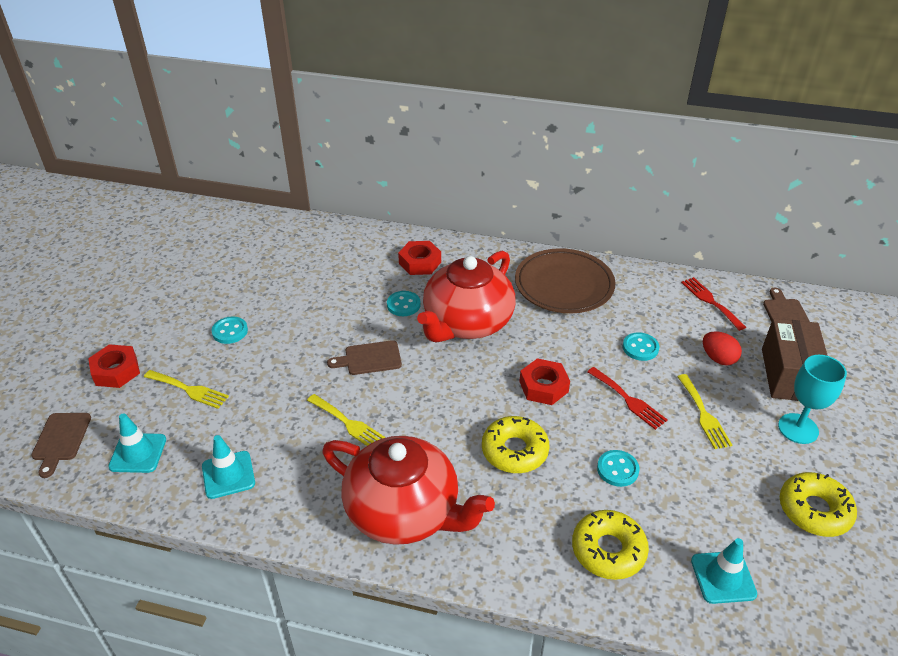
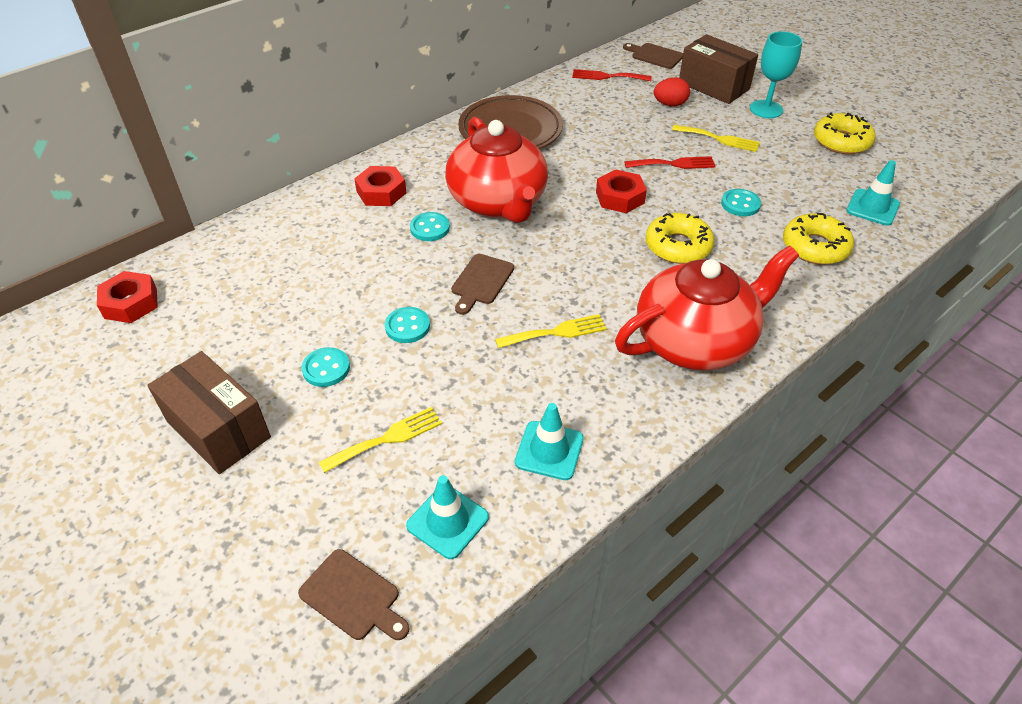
camera: 55 degrees left, 5 degrees up
(116, 371) = (282, 498): red nut -> red nut (130, 303)
(152, 316) = (218, 429): none -> brown box
(640, 348) = (624, 131): turquoise button -> turquoise button (407, 326)

